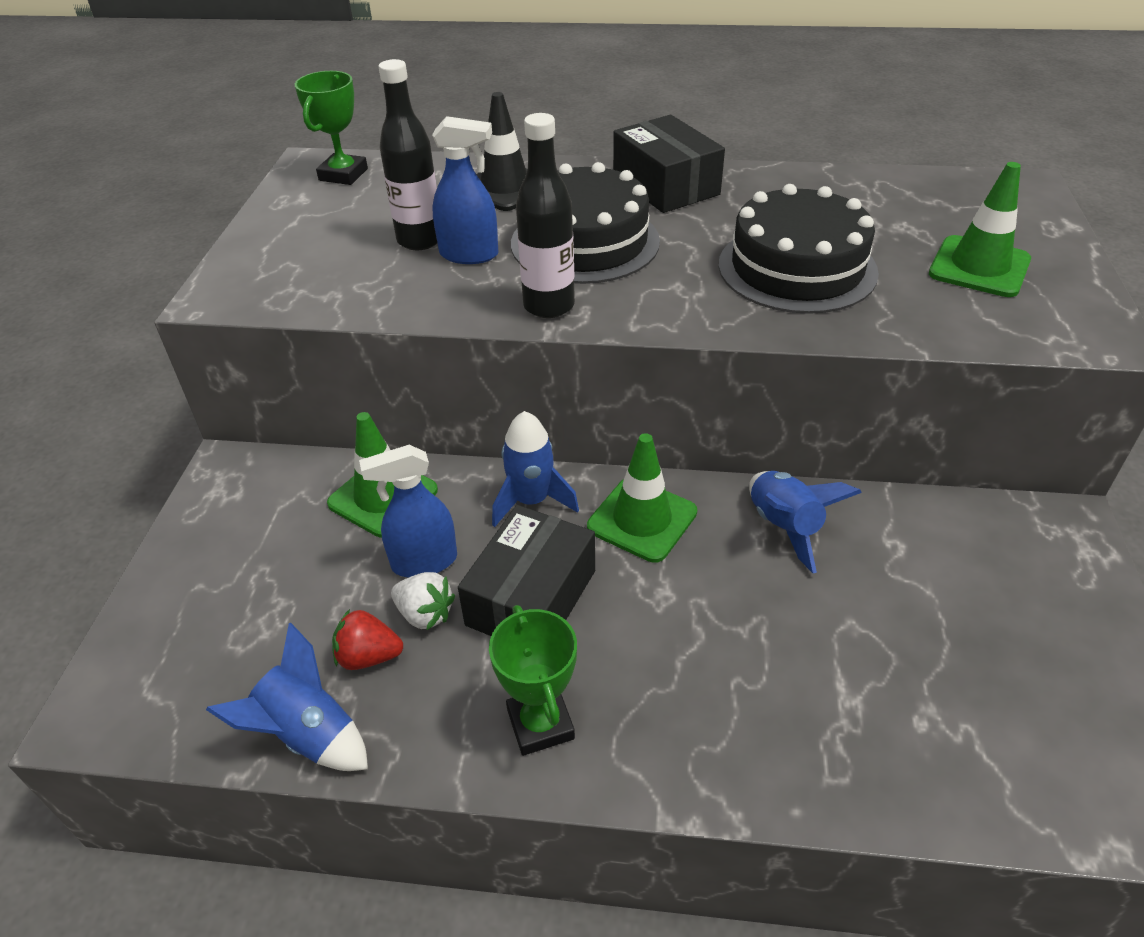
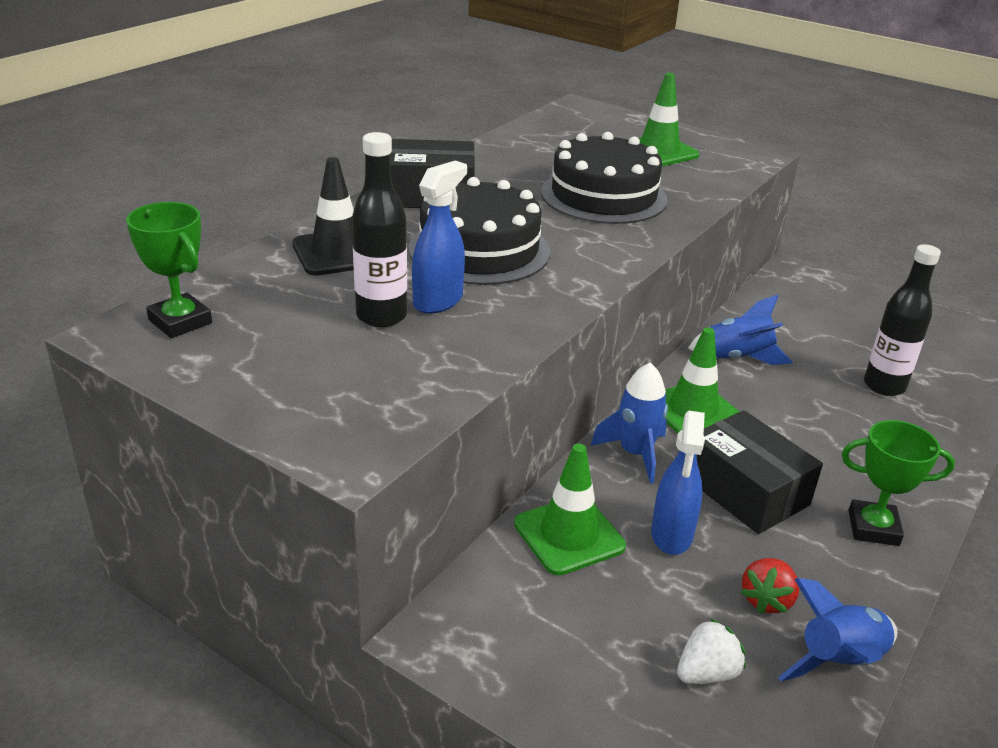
camera: 65 degrees left, 10 degrees down
(425, 614) = (734, 553): white strawberry -> white strawberry (706, 673)
(549, 306) = (560, 292): black bottle -> black bottle (884, 386)

